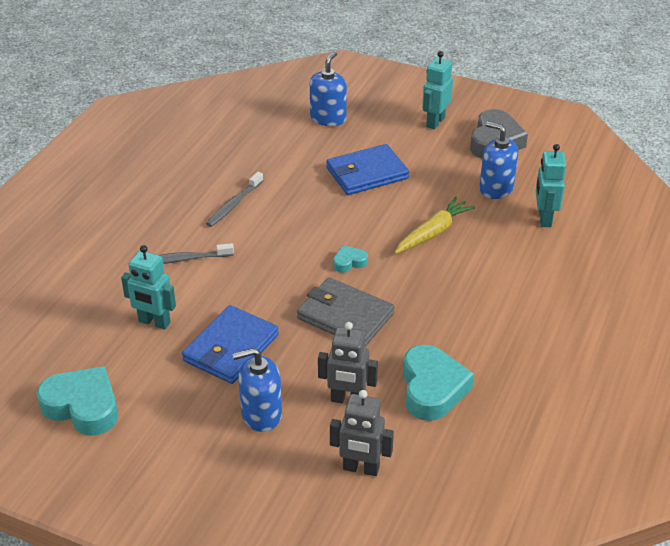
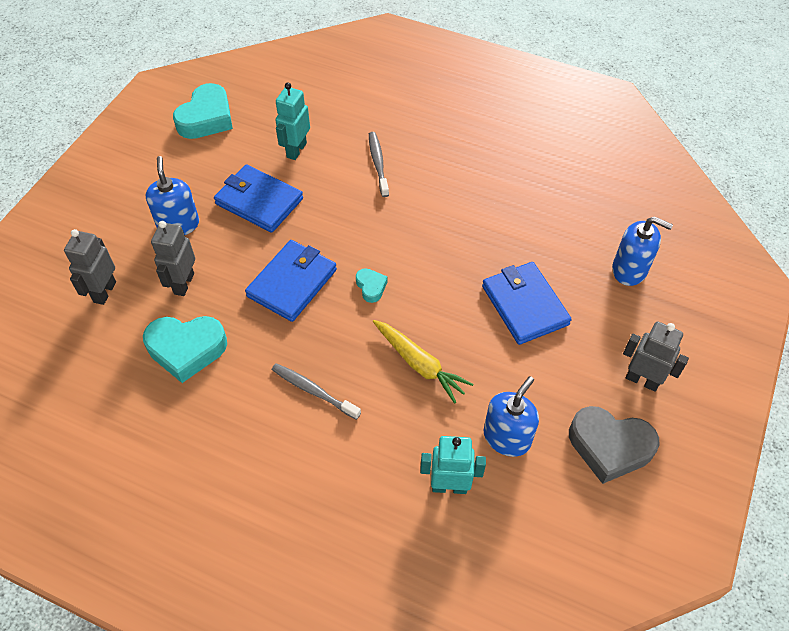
camera: 90 degrees right, 15 degrees up
(234, 204) = (461, 194): grey toothbrush -> grey toothbrush (313, 391)
(345, 316) = (292, 283): grey wallet -> blue wallet
(435, 122) = (642, 380): turquoise robot -> grey robot

